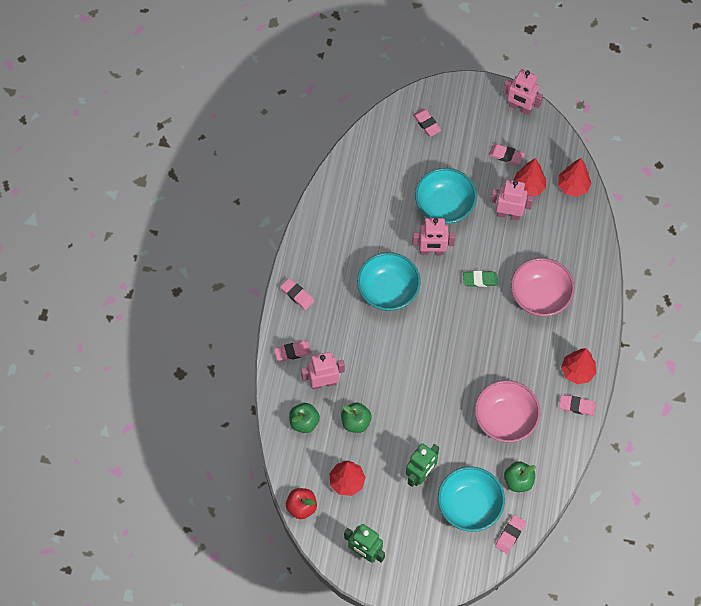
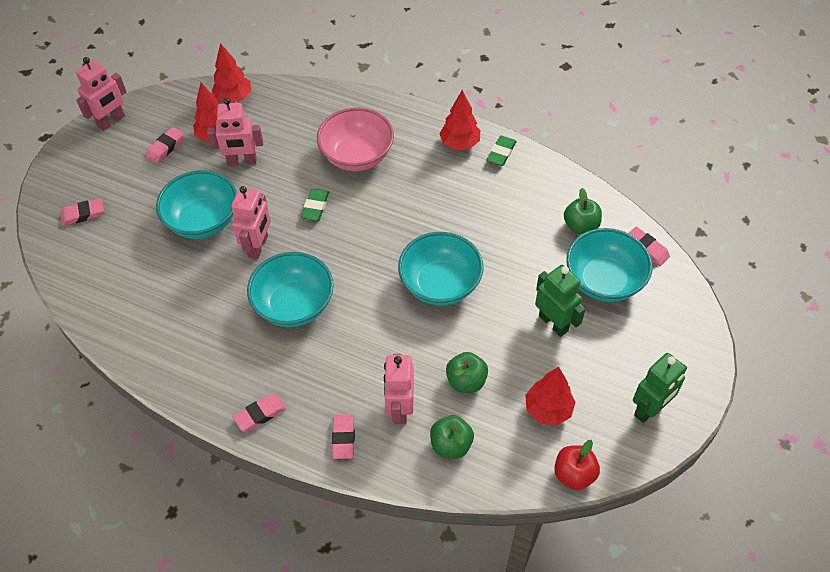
camera: 75 degrees left, 10 degrees down
(433, 387) = (440, 284): none -> turquoise bowl
(505, 419) = (501, 222): pink bowl -> none
(508, 214) = (242, 161): pink robot -> pink robot turned 120 degrees counterclockwise
(577, 406) = (501, 153): pink eraser -> green eraser

